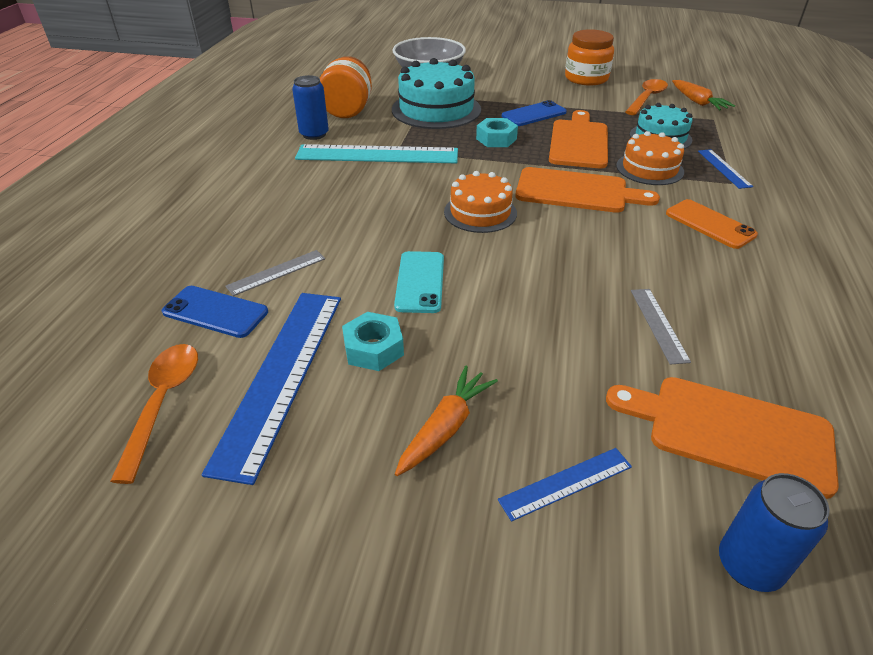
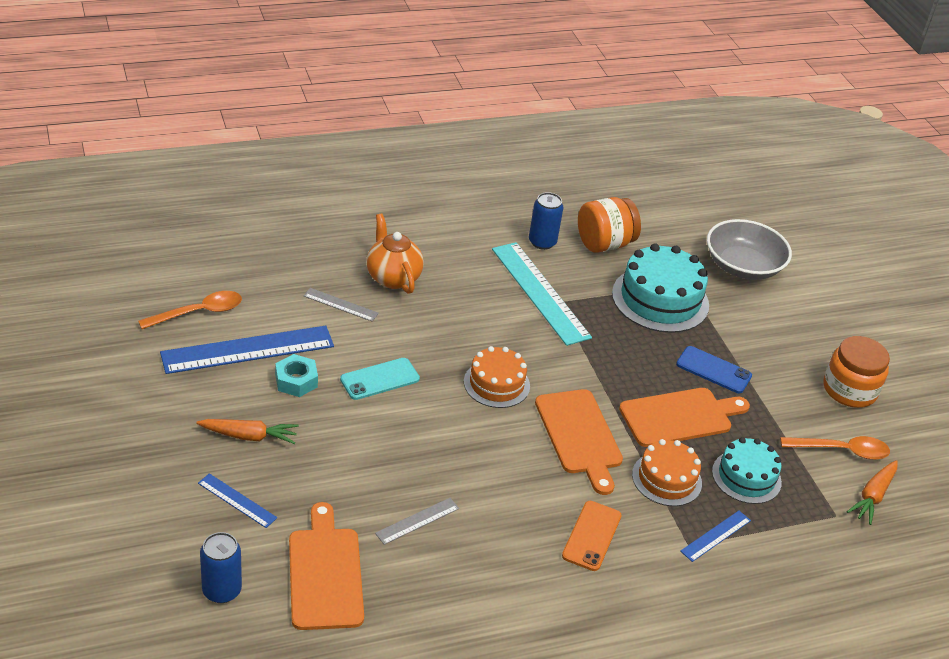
camera: 55 degrees right, 0 degrees up
(215, 312) = (283, 296): blue phone -> none
(271, 224) = (393, 277): none -> orange teapot
(496, 139) = (635, 358): turquoise nut -> none

